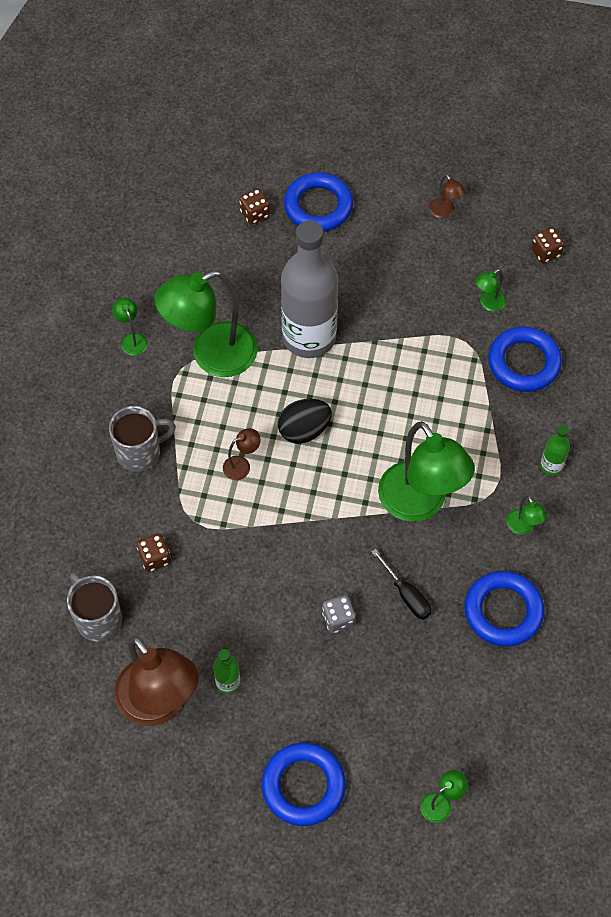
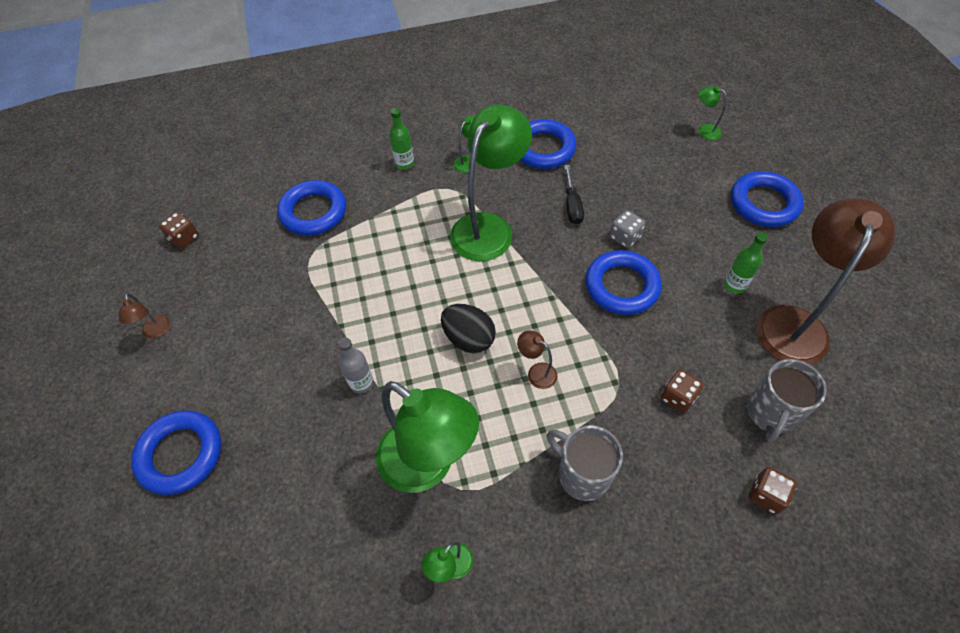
camera: 115 degrees left, 5 degrees down
(255, 214) = (212, 520): brown dice -> brown dice (766, 495)
(285, 581) = (621, 286): none -> blue ring
(309, 337) = (361, 383): grey bottle -> grey bottle, size x0.41
(406, 594) = (572, 205): black screwdriver -> black screwdriver turned 150 degrees clockwise
(445, 212) = (156, 332): brown lamp -> brown lamp turned 135 degrees clockwise
(488, 303) = (259, 257): green lamp -> none

